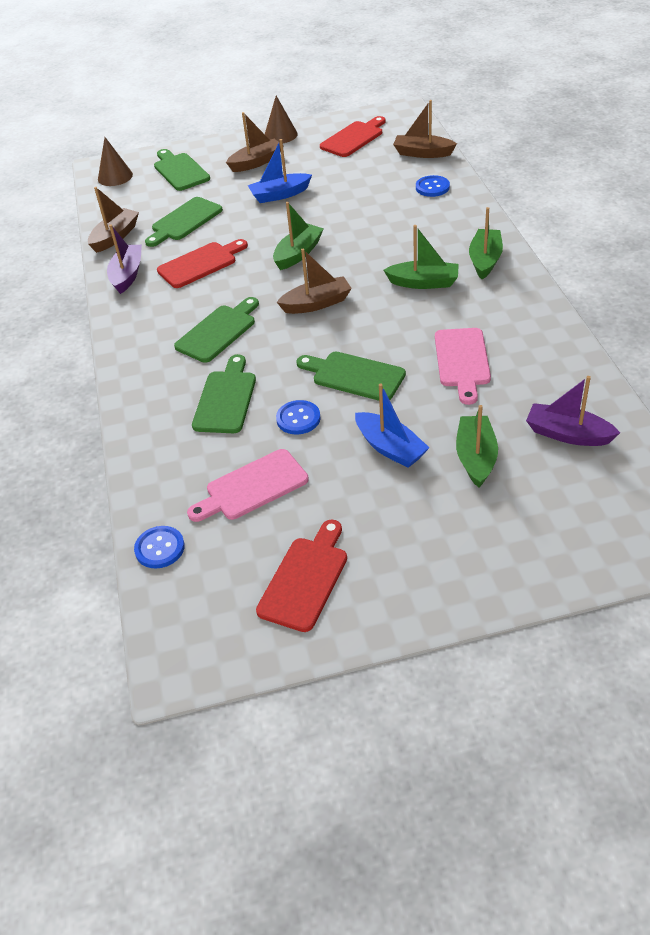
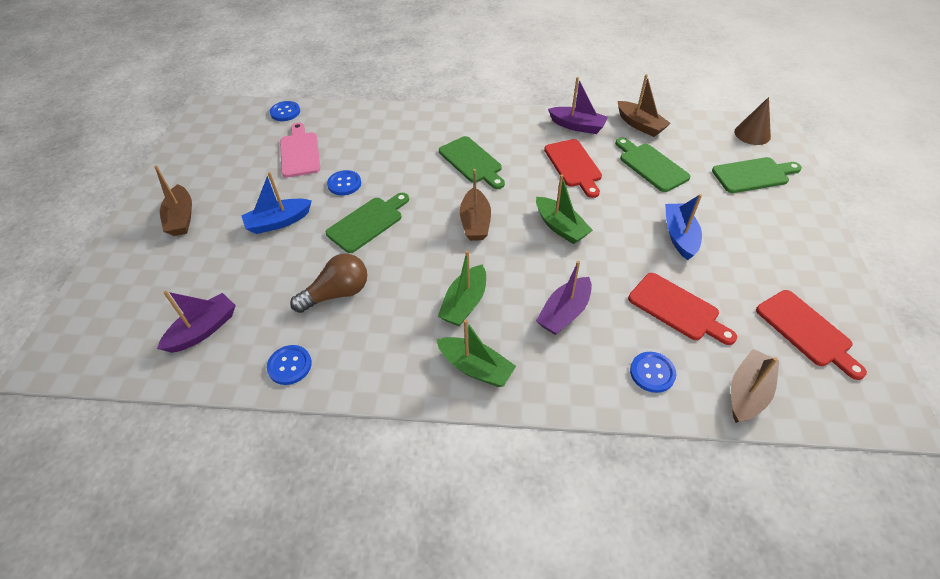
camera: 105 degrees right, 5 degrees up
(226, 399) = (391, 154): green cutting board -> none
(256, 162) = (758, 232): brown boat -> brown boat (181, 218)
(280, 135) = (826, 264): brown cone -> none
(305, 579) = (212, 160): red cutting board -> red cutting board (677, 308)
(401, 232) = (564, 313): none -> purple boat
(462, 361) = (337, 293): pink cutting board -> brown light bulb
(476, 457) = (230, 264): green boat -> none
(559, 358) = (289, 365): none -> blue button

